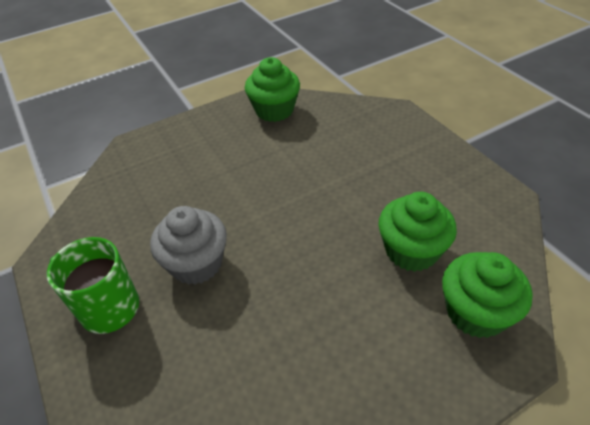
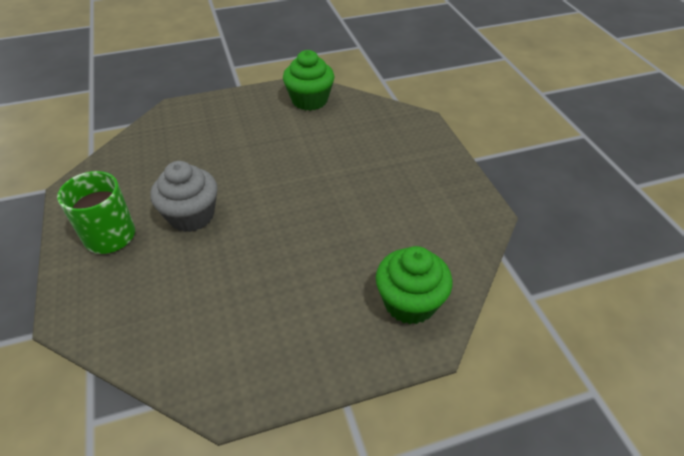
camera: 10 degrees right, 0 degrees up
(411, 251) = (377, 242): green cupcake -> none

